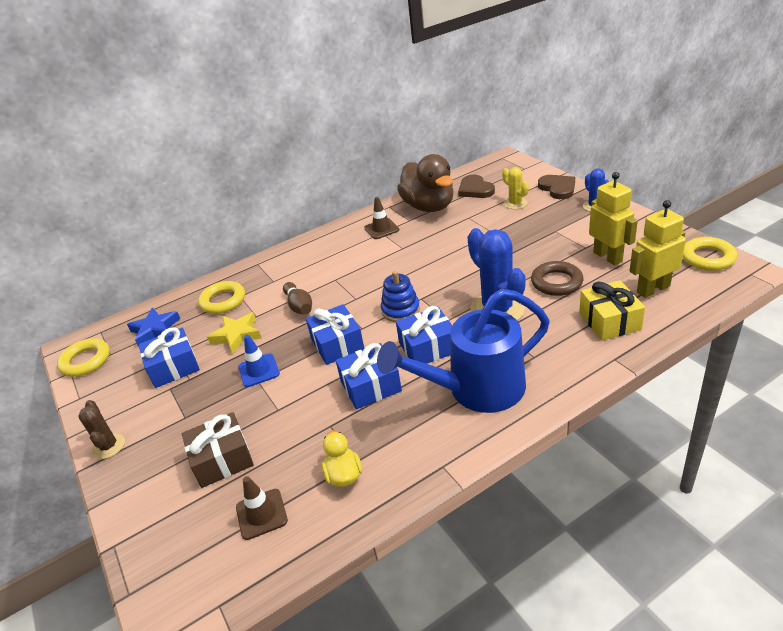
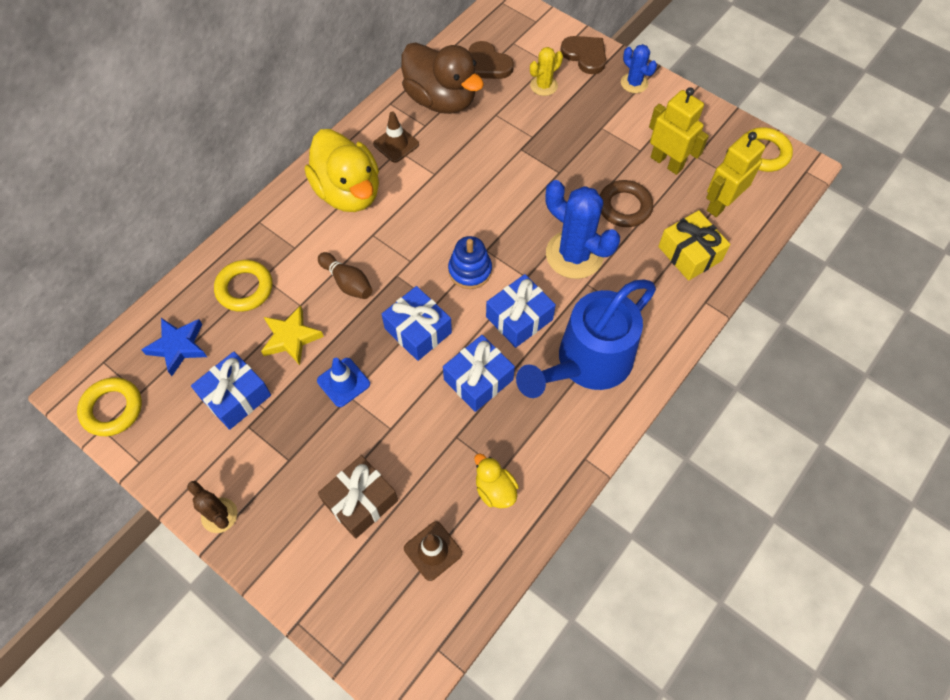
camera: 25 degrees left, 25 degrees up
(331, 253) = (348, 192): none -> yellow duck
(515, 203) = (544, 86): yellow cactus -> yellow cactus turned 75 degrees counterclockwise

